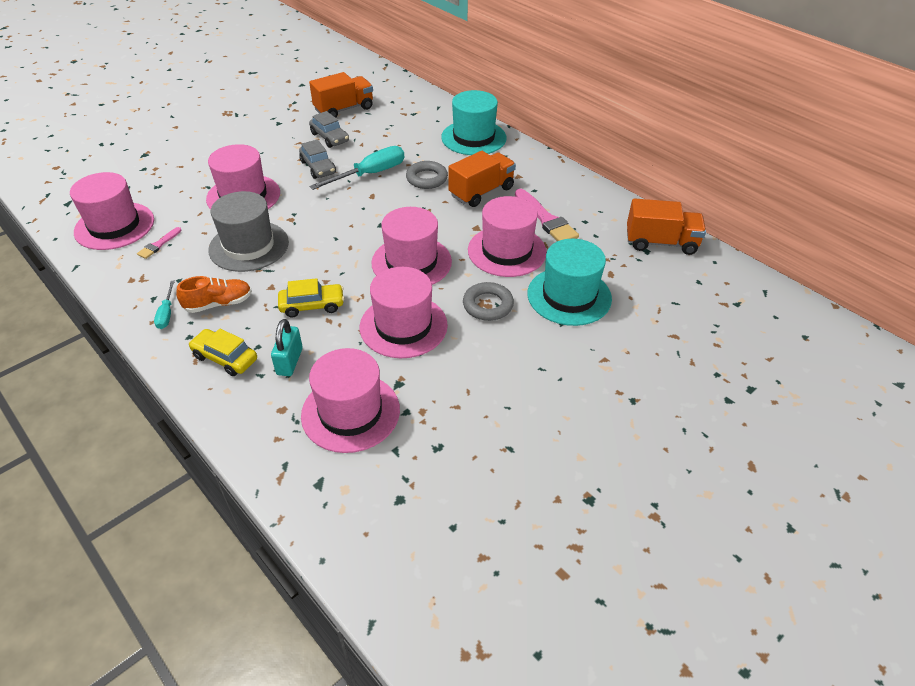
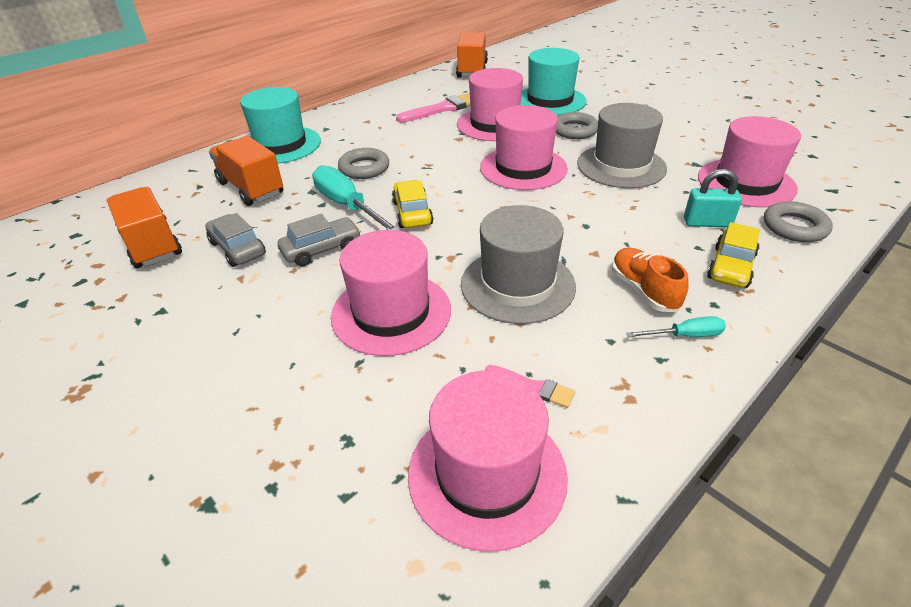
camera: 90 degrees left, 5 degrees down
(263, 421) = (794, 227): none -> grey ring
(312, 305) = (615, 219): yellow car -> yellow car (412, 213)
(330, 137) = (237, 248): grey car -> grey car turned 90 degrees counterclockwise
(403, 326) = (621, 166): pink hat -> grey hat
(481, 192) = (395, 138): orange truck -> orange truck (251, 188)

